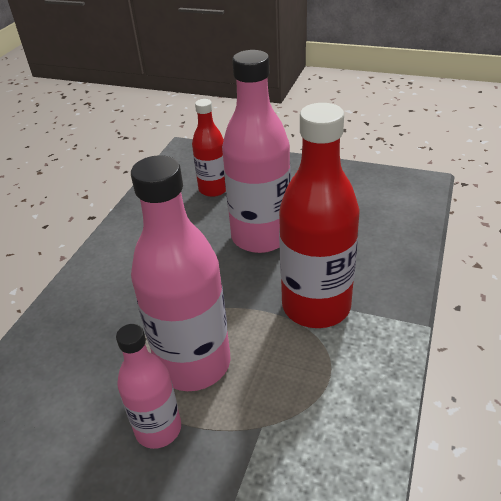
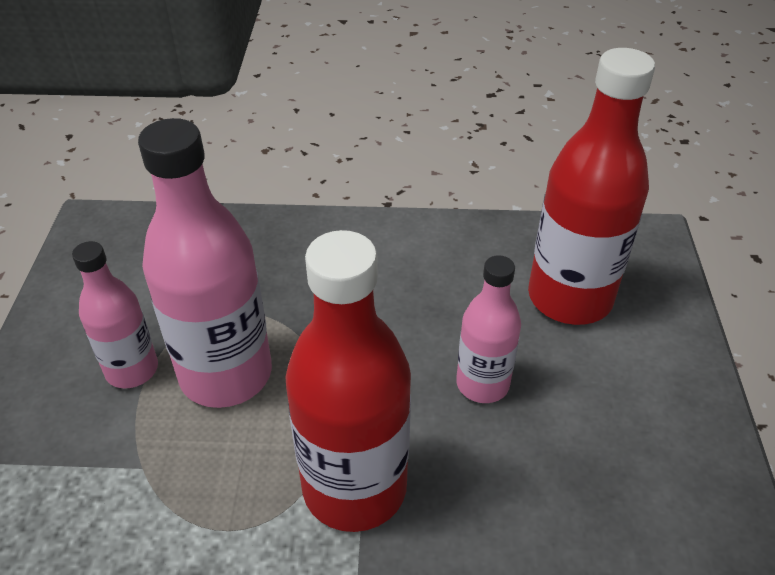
camera: 70 degrees right, 5 degrees up
(213, 189) = (569, 298): red bottle -> red bottle, size x1.75
(261, 237) = (482, 384): pink bottle -> pink bottle, size x0.57

